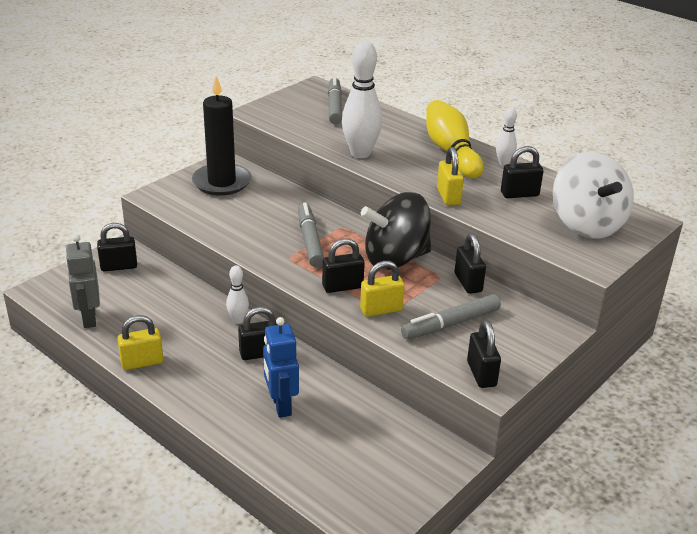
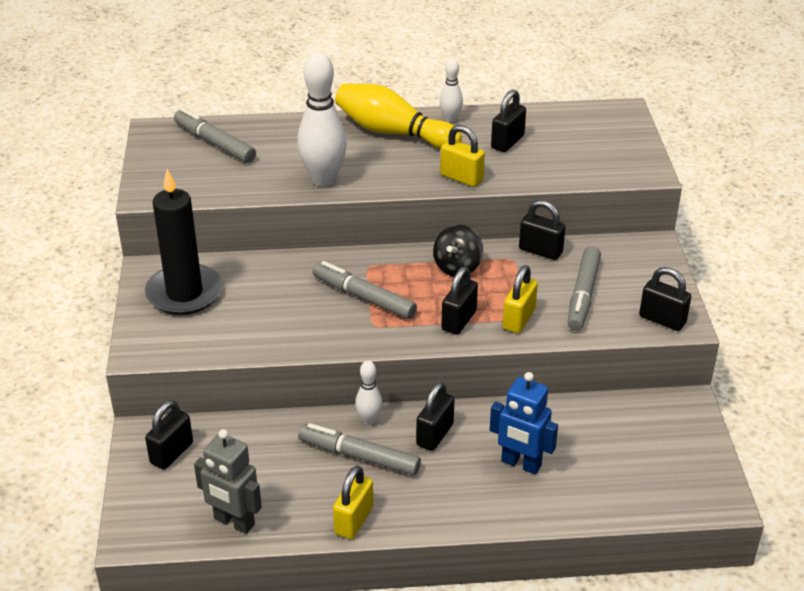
camera: 45 degrees left, 5 degrees up
(201, 334) = (359, 456): none -> grey marker
(395, 259) = (457, 267): black spinning top -> black spinning top, size x0.55
(587, 224) = (592, 140): white spinning top -> none

